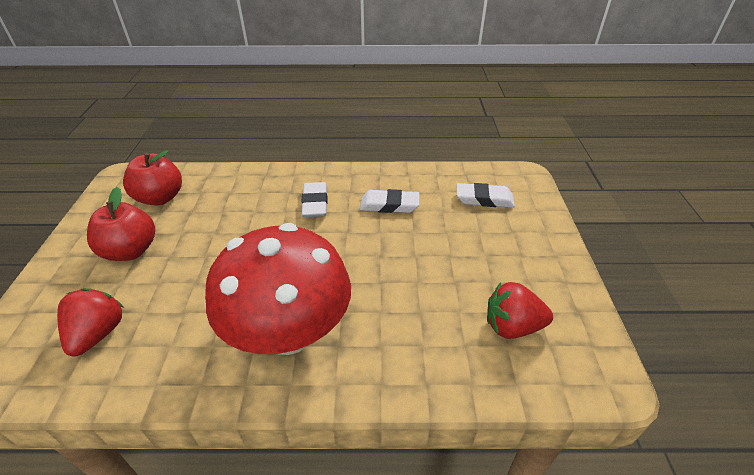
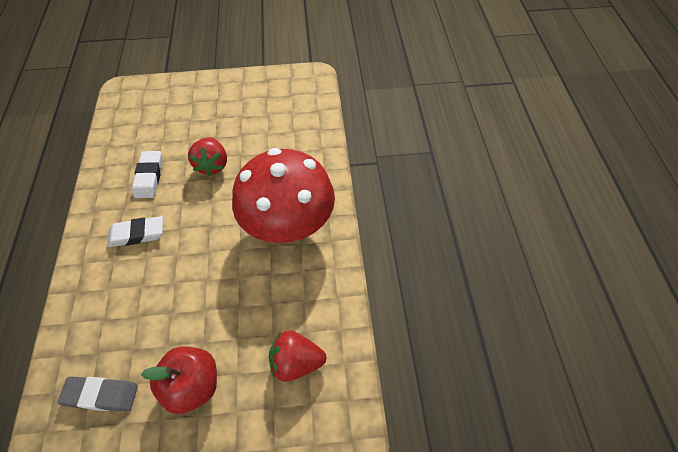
camera: 95 degrees left, 15 degrees up
(160, 198) = (101, 395): red apple -> grey eraser
(484, 199) = (151, 115): white eraser -> none
(512, 326) = (279, 109): red strawberry -> red strawberry (212, 165)

